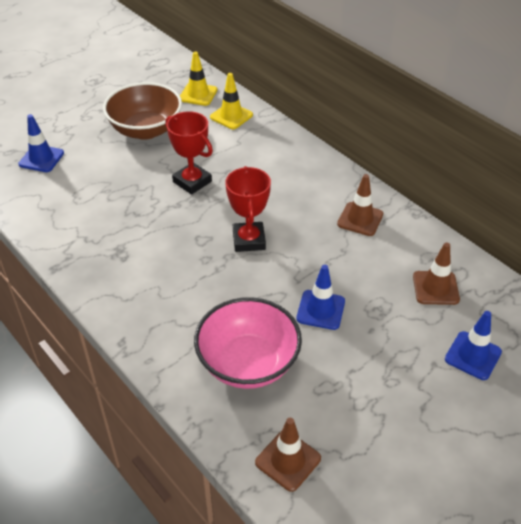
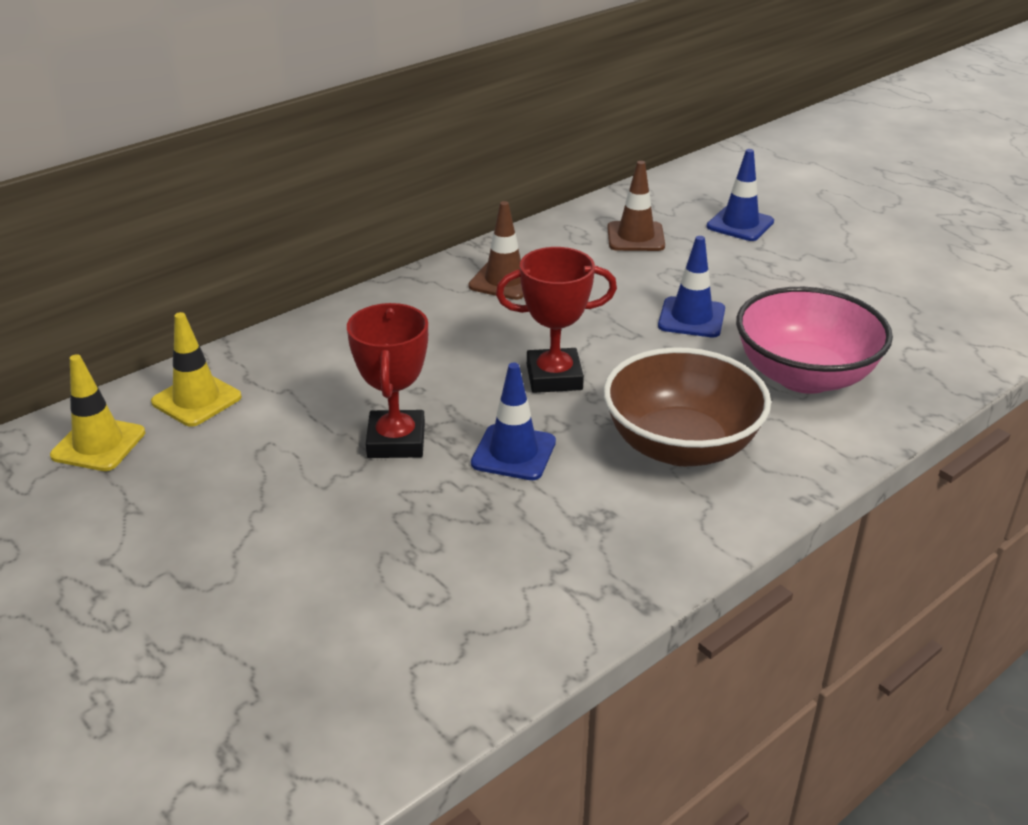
camera: 90 degrees left, 10 degrees down
(41, 159) = (274, 681): blue traffic cone -> blue traffic cone (513, 453)
(146, 130) = (207, 513): brown bowl -> brown bowl (681, 446)
(192, 182) = (396, 441): red trophy -> red trophy turned 45 degrees counterclockwise
(288, 460) = (942, 347): brown traffic cone -> none

